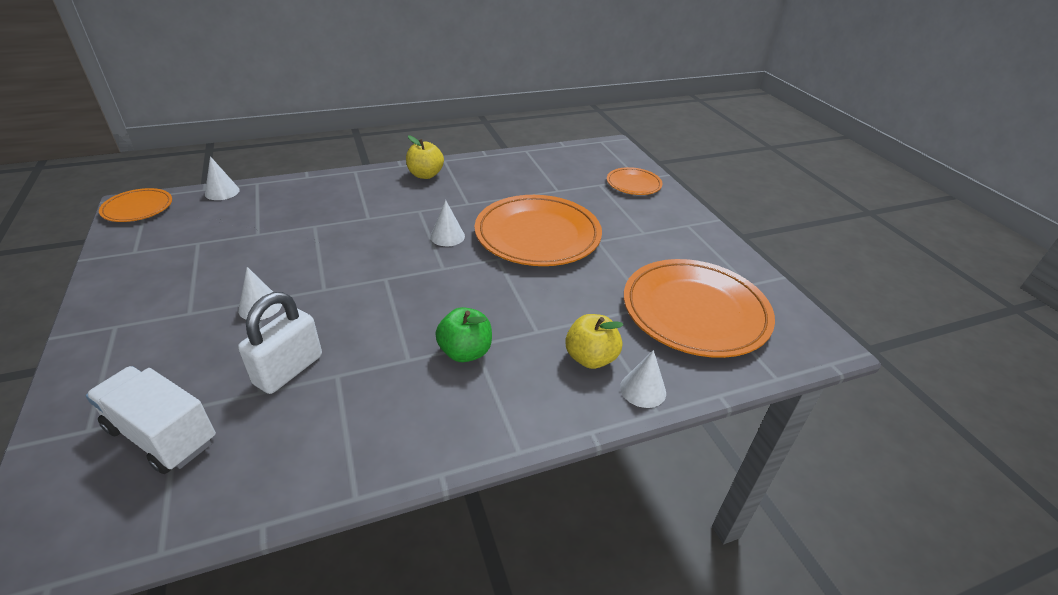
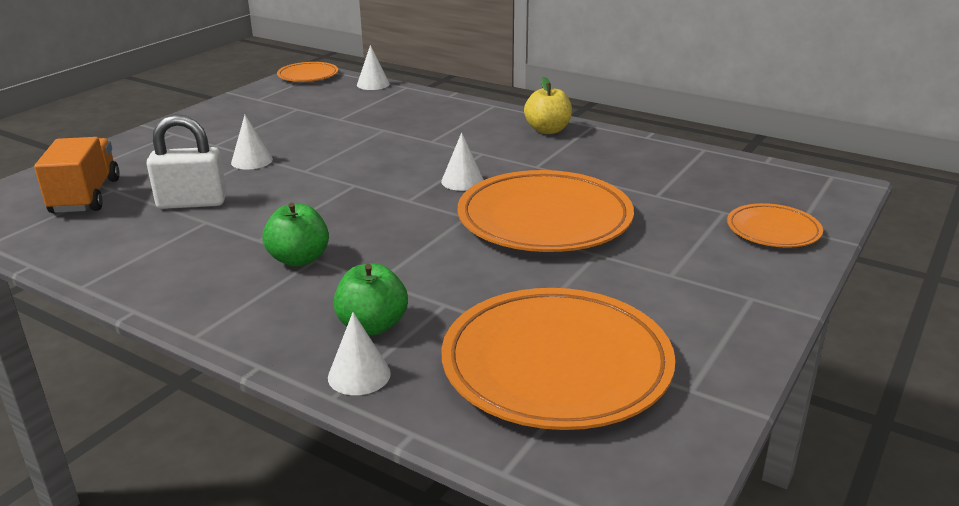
camera: 55 degrees right, 10 degrees down
(162, 435) = (86, 196): white truck -> orange truck
(590, 358) = (372, 325): yellow apple -> green apple

